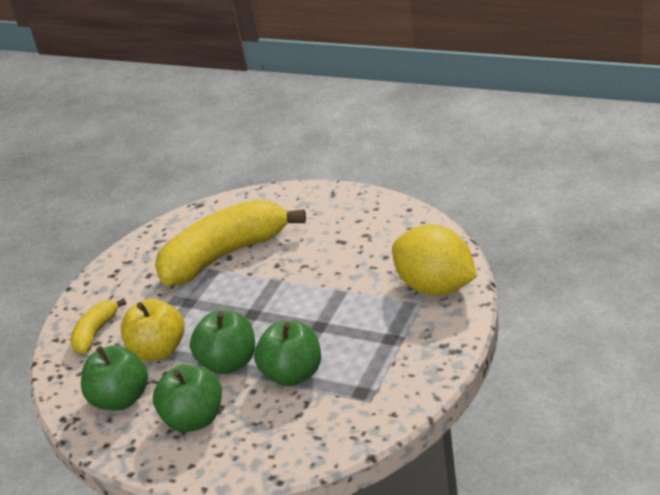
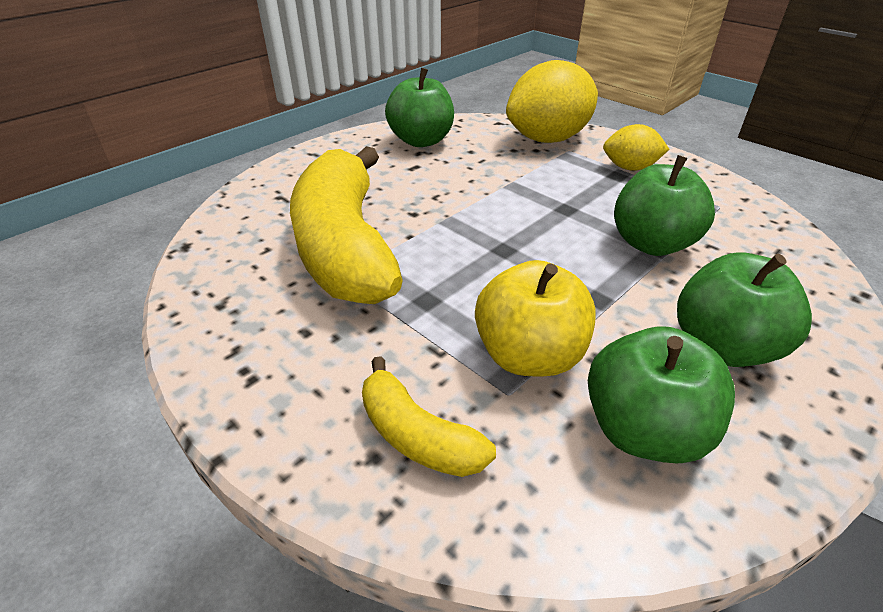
camera: 75 degrees left, 5 degrees up
(229, 363) = (602, 289): green apple -> green apple (421, 141)
(408, 342) = (630, 168): none -> yellow lemon

